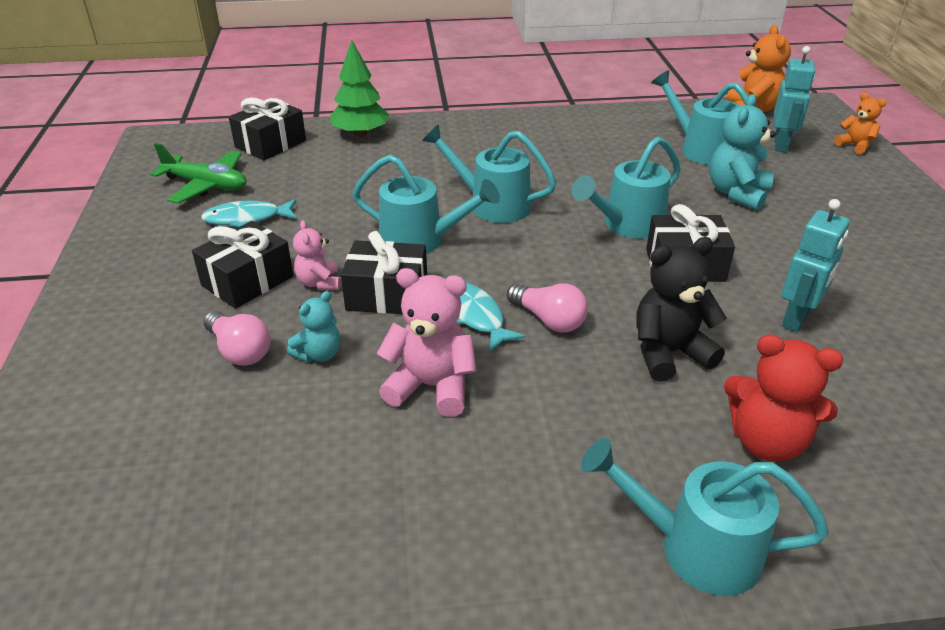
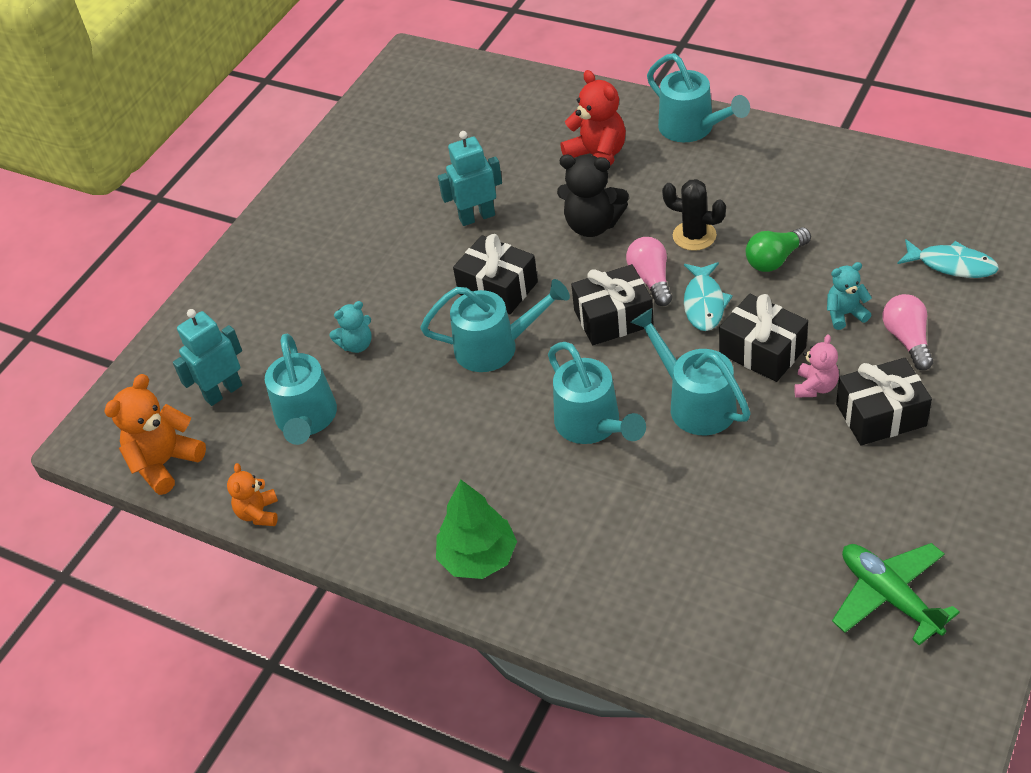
camera: 140 degrees left, 10 degrees up
(247, 219) = (856, 509): turquoise fish -> turquoise fish (951, 265)
(270, 144) = (780, 661): black gift -> black gift (613, 318)
(361, 134) = (651, 631): green tree -> green tree (478, 557)
(431, 386) = (775, 259): pink teddy bear -> green light bulb
(545, 381) = (694, 236): none -> black cactus
(737, 193) = (356, 345): turquoise teddy bear -> turquoise teddy bear, size x0.59
(855, 146) = (161, 360): orange teddy bear -> orange teddy bear (258, 513)

